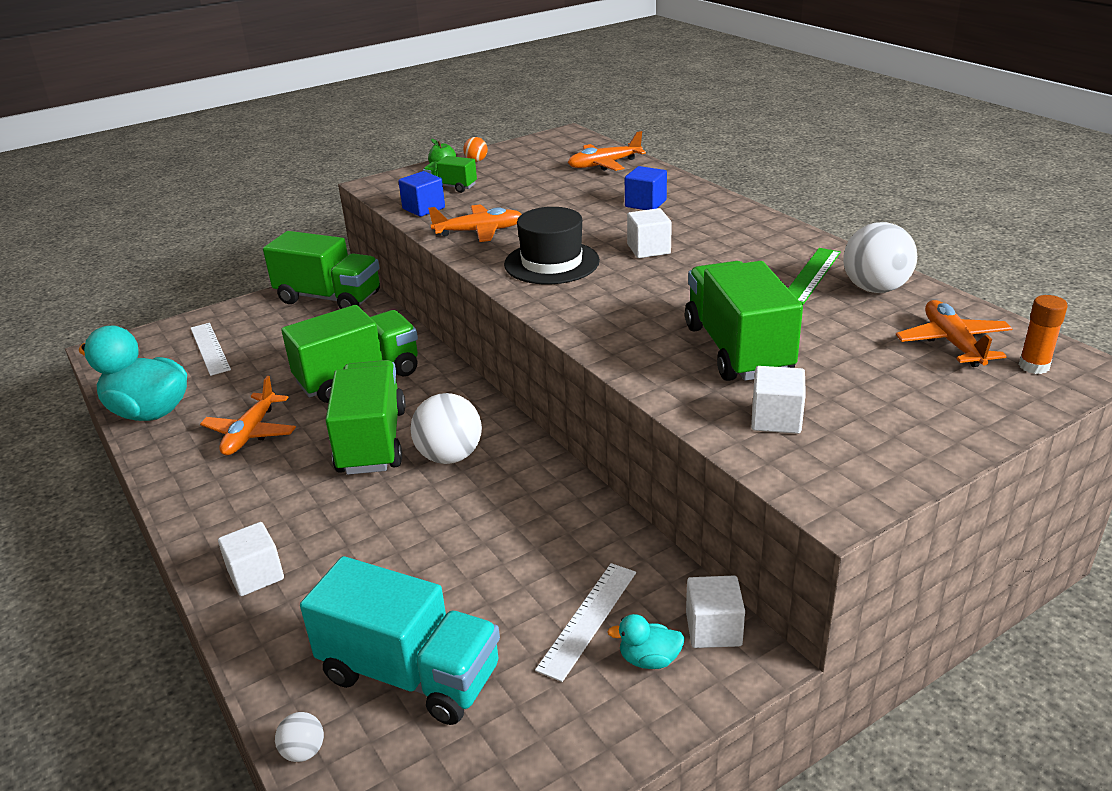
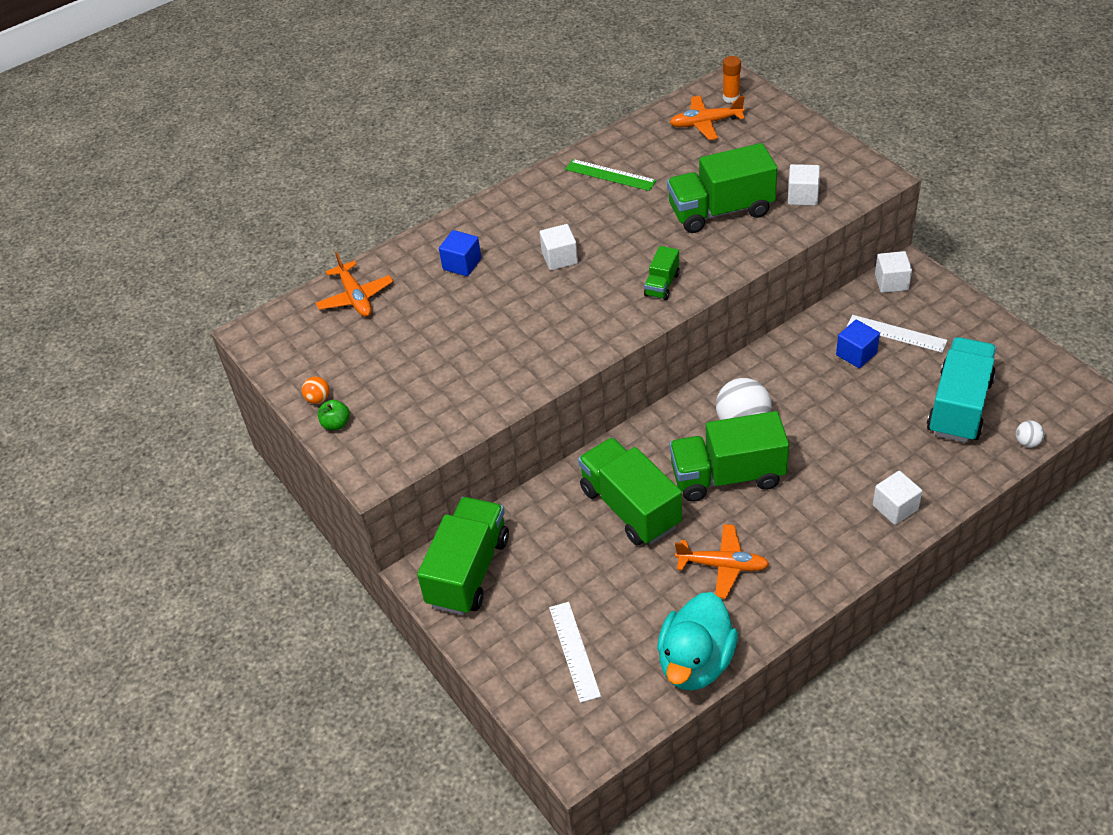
camera: 90 degrees left, 15 degrees up
(210, 348) = (574, 651): white ruler -> white ruler turned 75 degrees counterclockwise
(423, 208) = (450, 420): blue cube -> blue cube (856, 354)
(451, 187) = (393, 408): green truck -> green truck (662, 284)
(479, 231) = (512, 369): orange plane -> none
(551, 263) = (582, 313): black hat -> none
(649, 659) = (921, 307): turquoise duck -> none
(875, 289) = (631, 148): white ball -> none

